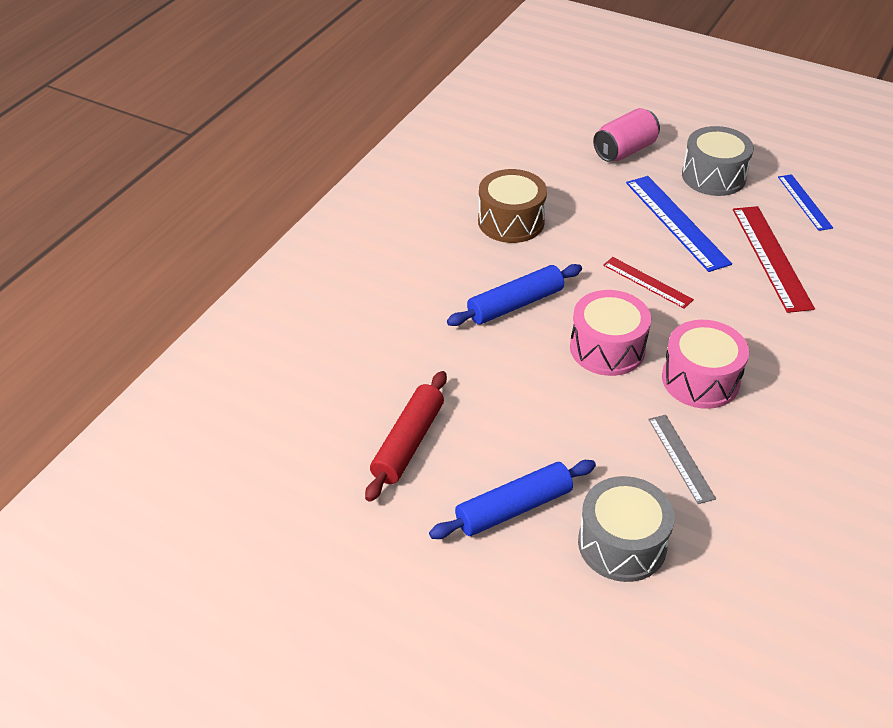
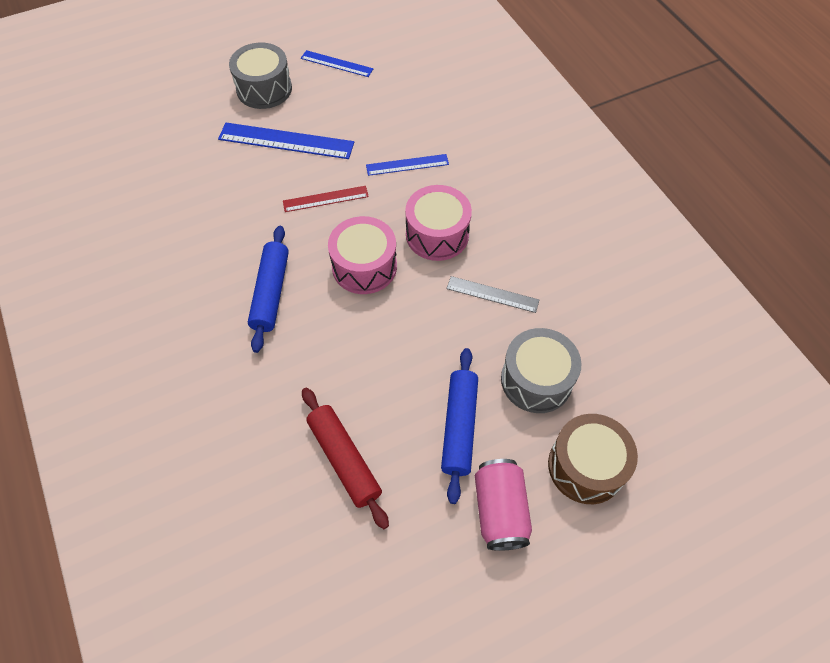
camera: 55 degrees left, 15 degrees up
(511, 221) = (183, 235): brown drum -> brown drum (586, 466)
(625, 151) = (185, 116): pink can -> pink can (500, 510)
(753, 314) = (407, 165): none -> blue ruler
(771, 257) = (367, 118): red ruler -> none

